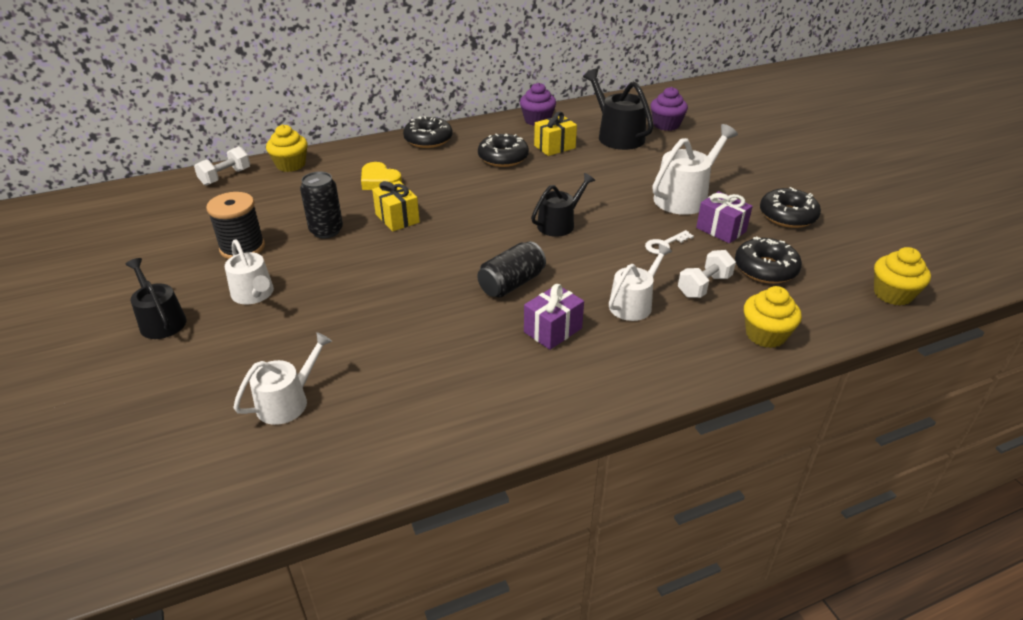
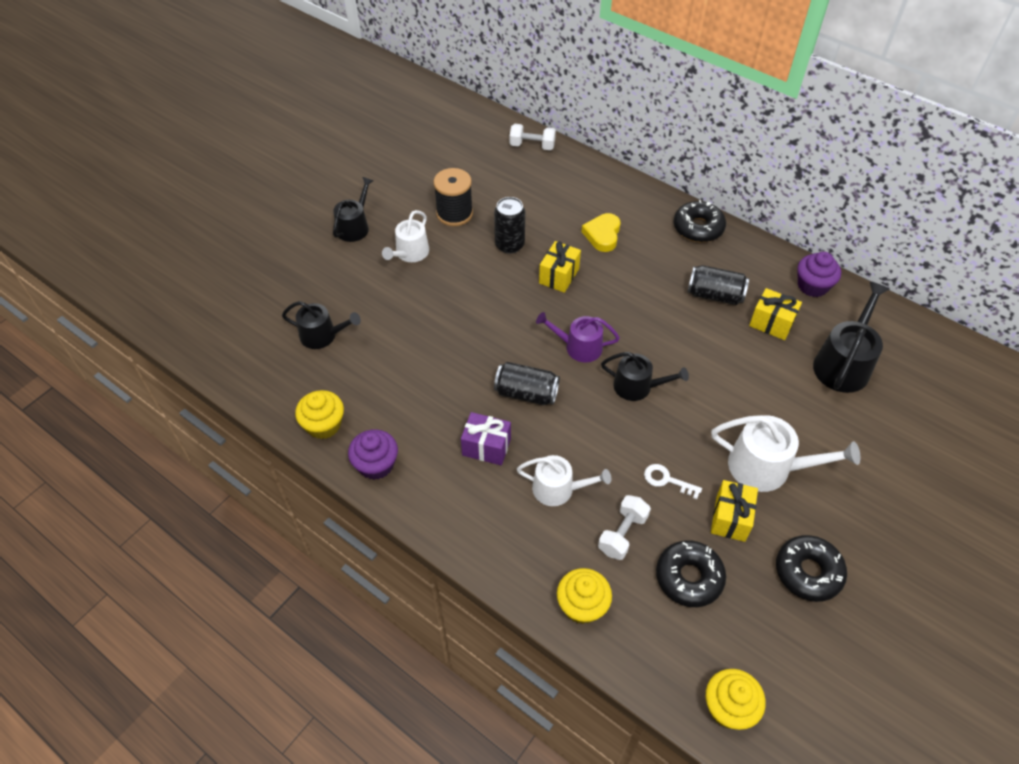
camera: 60 degrees right, 15 degrees up
(287, 401) = (322, 335): white watering can -> black watering can
(291, 165) = (580, 169): yellow cupcake -> yellow cupcake (324, 425)
(488, 237) = (579, 347): none -> purple watering can
(503, 158) = (715, 295): black donut -> black can
(666, 125) = (912, 396): purple cupcake -> purple cupcake (376, 464)
(704, 286) = (622, 534): white dumbbell -> white dumbbell turned 75 degrees counterclockwise
(721, 229) = (730, 518): purple gift -> yellow gift

